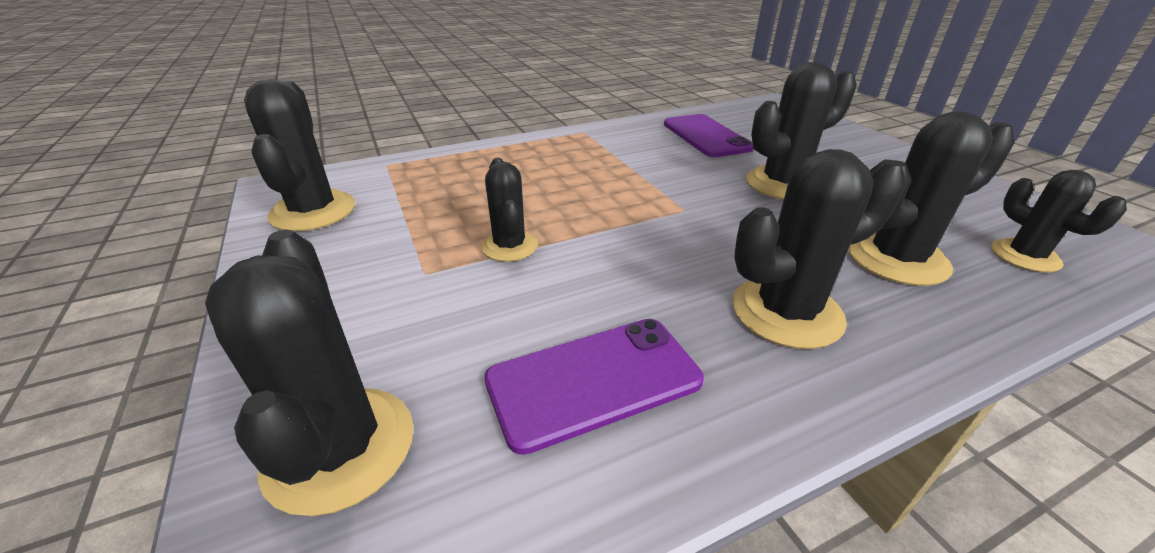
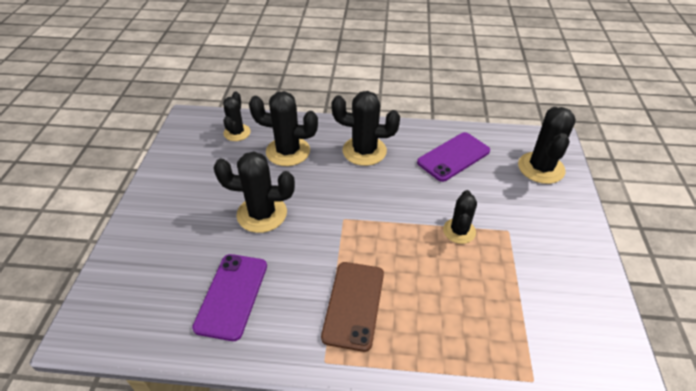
camera: 150 degrees left, 10 degrees up
(313, 211) = (585, 322): black cactus -> none
(591, 158) = (354, 305): none -> brown phone
(593, 380) = (453, 157): purple phone -> purple phone turned 45 degrees counterclockwise

